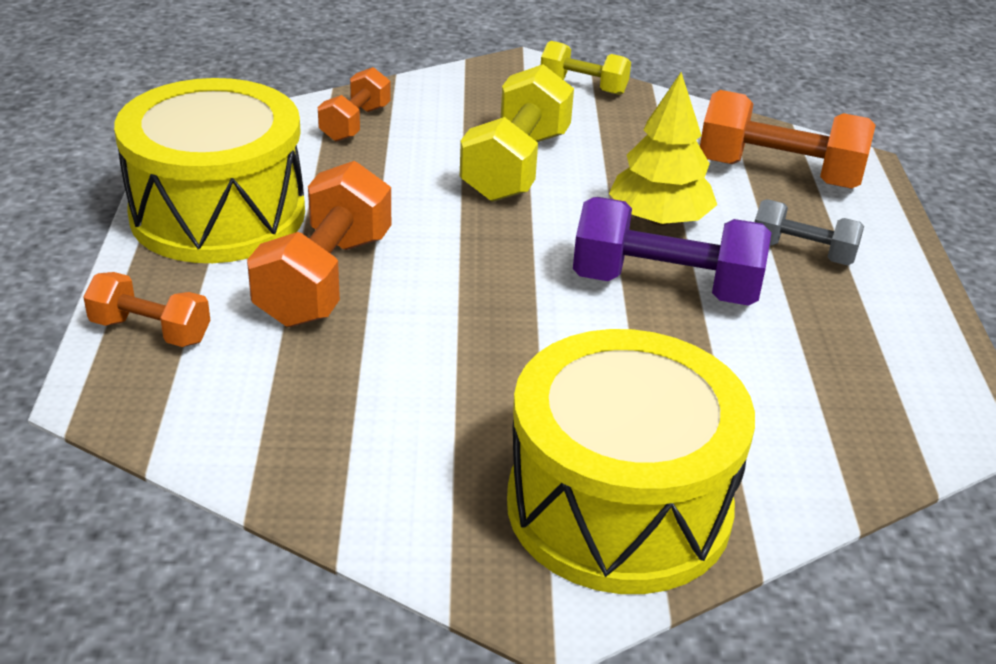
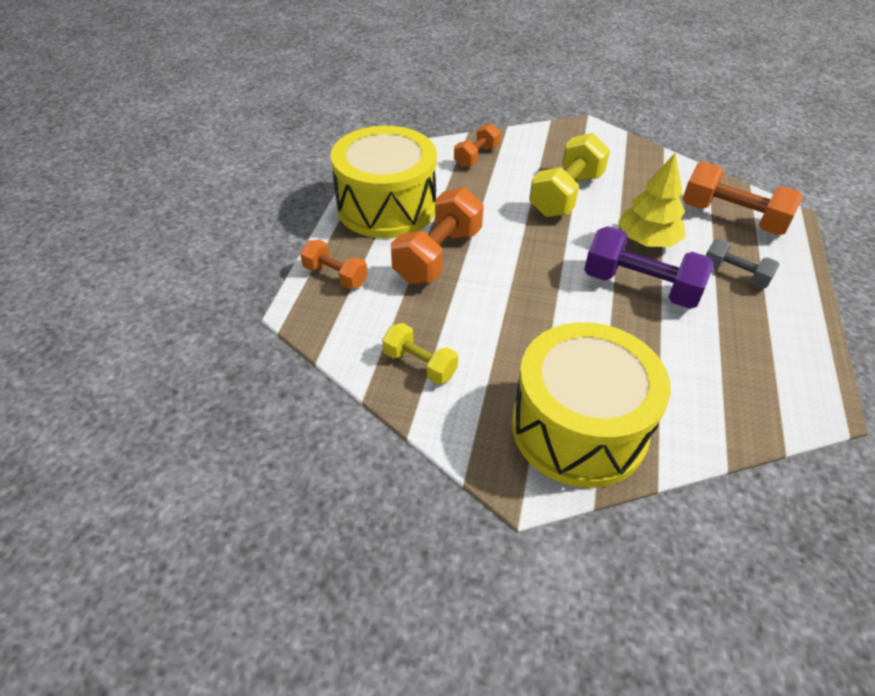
camera: 15 degrees right, 10 degrees up
(583, 86) = (619, 145): yellow dumbbell -> yellow dumbbell (419, 364)

